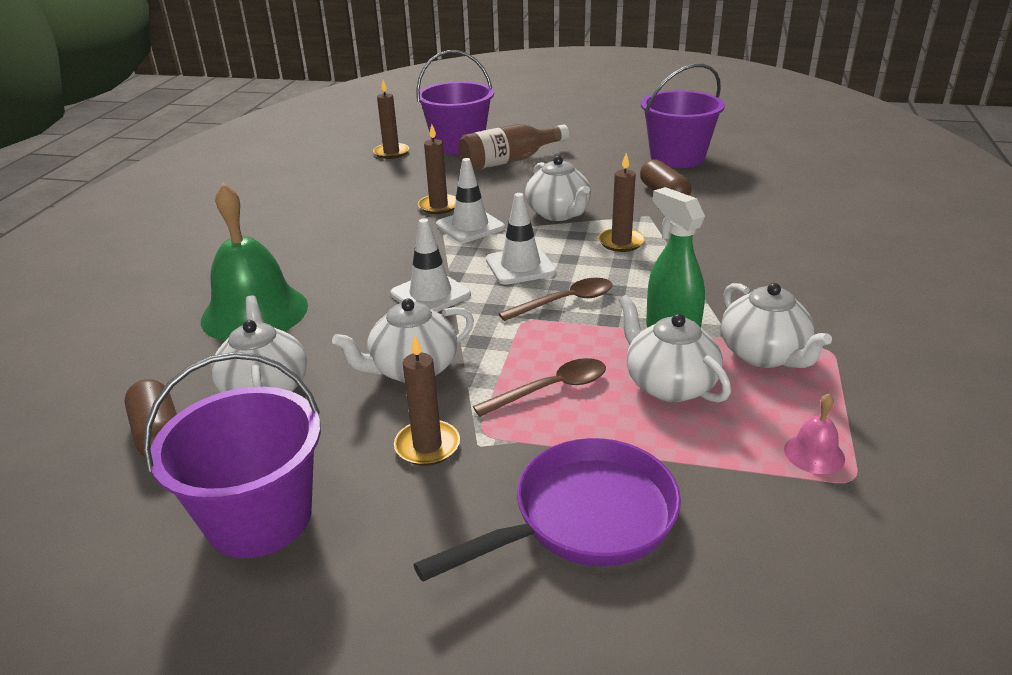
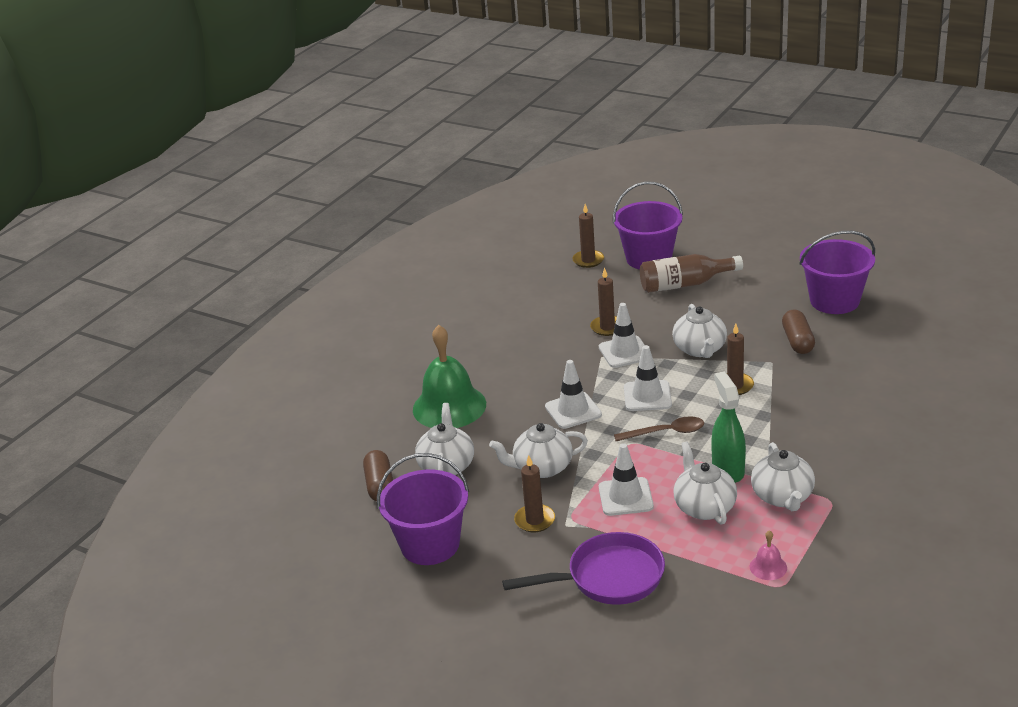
camera: 20 degrees right, 0 degrees up
(551, 389) = (625, 497): brown spoon -> white traffic cone

